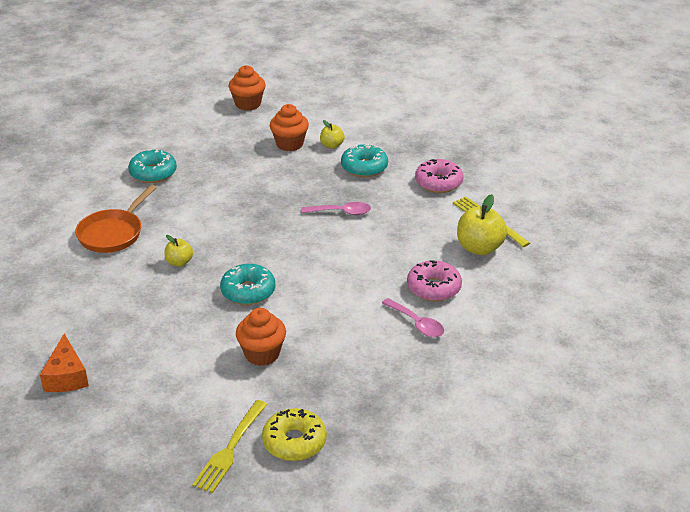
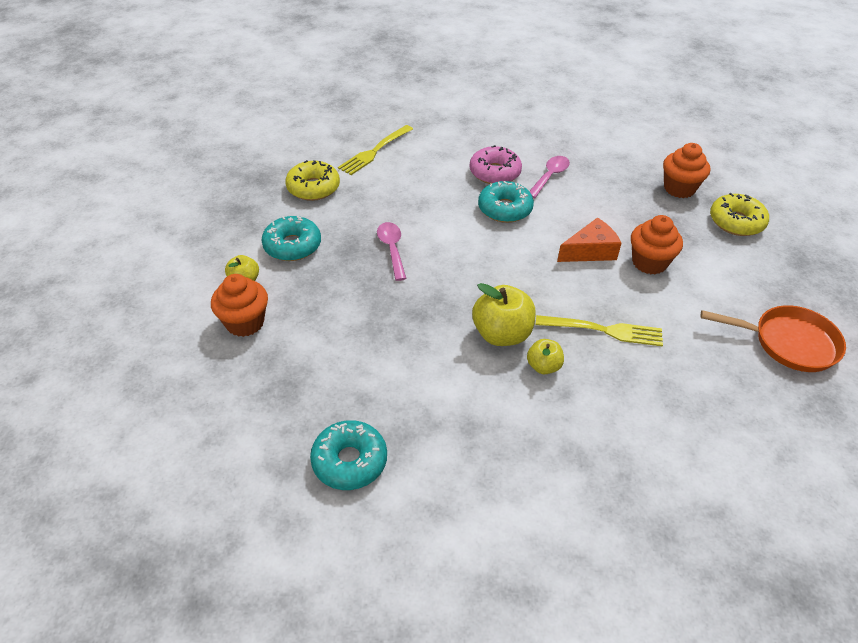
camera: 105 degrees left, 10 degrees up
(66, 376) = (785, 407): orange cheese -> orange cheese (590, 251)
(113, 233) = (515, 459): orange pan -> orange pan (788, 343)
(230, 449) = (774, 257): yellow fork -> yellow fork (604, 330)
(248, 104) = (125, 396): orange cupcake -> orange cupcake (679, 188)
(248, 291) = (564, 293): turquoise donut -> turquoise donut (505, 209)
(438, 182) = (313, 188): pink donut -> yellow donut
(479, 248) = (422, 153): yellow apple -> yellow apple (502, 334)

